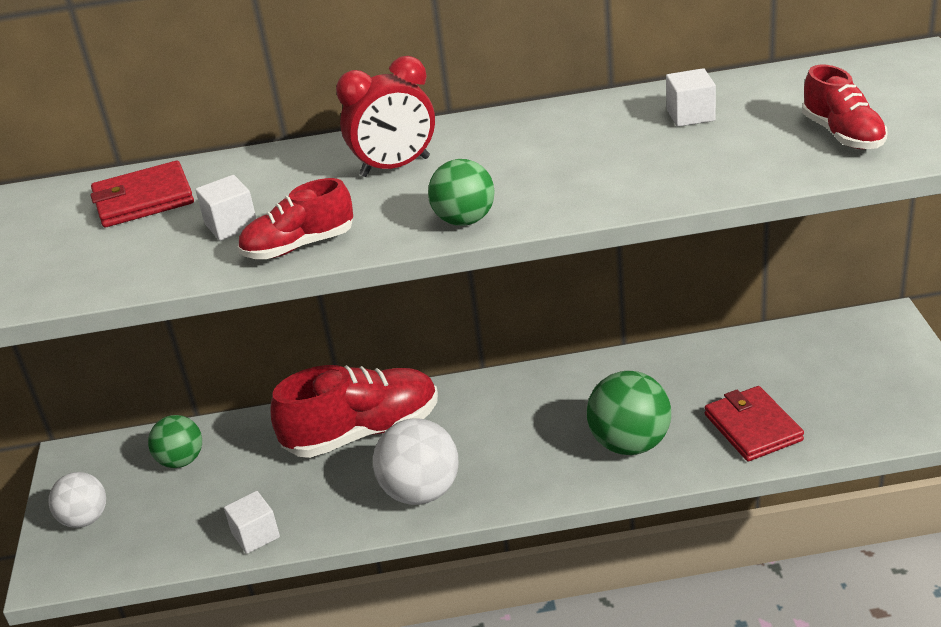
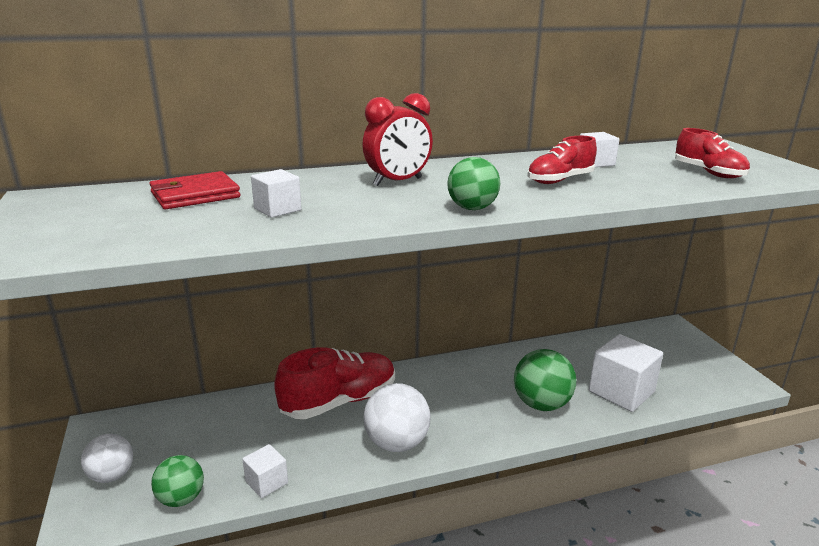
camera: 15 degrees left, 10 degrees down
(181, 460) = (194, 426): green ball -> green ball (181, 499)
(299, 246) = (342, 221): red shoe -> red shoe (560, 180)
(752, 427) = (621, 391): red wallet -> white cube

